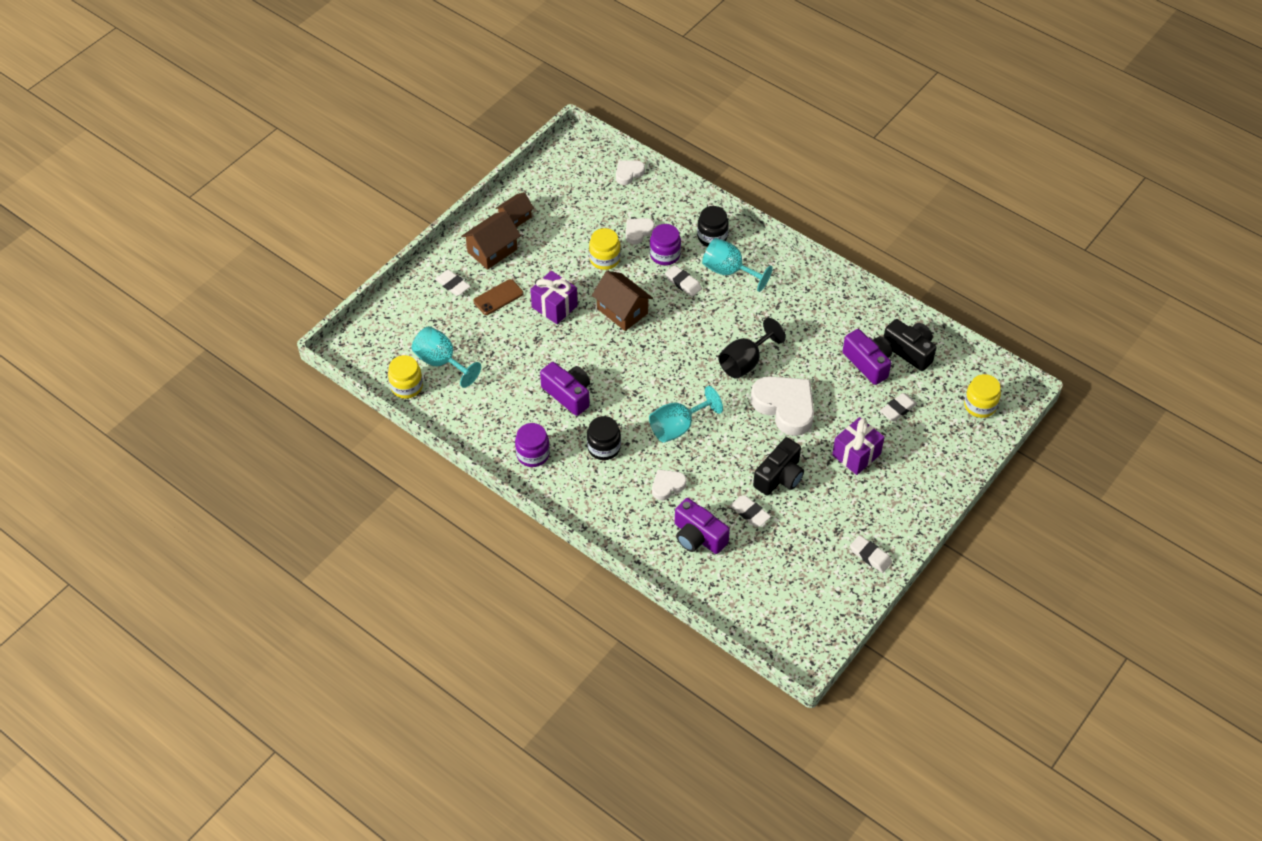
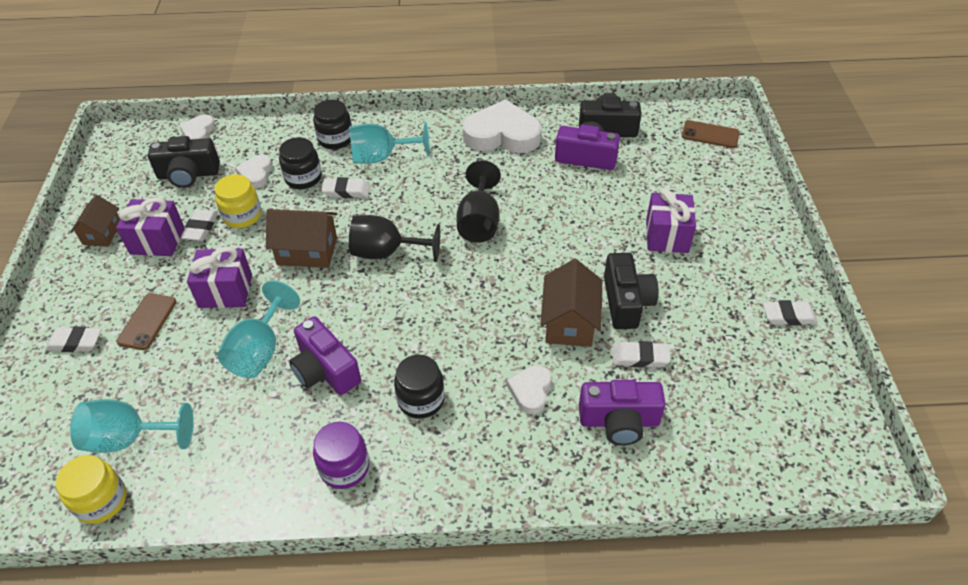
camera: 40 degrees left, 5 degrees down
(492, 250) = (99, 279): brown house -> brown house (569, 322)
(542, 244) = (157, 241): none -> purple gift
(568, 394) = (325, 370): purple camera -> purple camera turned 135 degrees counterclockwise
(596, 205) = (188, 174): none -> black camera
(665, 255) = (303, 178): purple jar -> black jar
(667, 344) = (386, 252): none -> black goblet
(678, 427) = (478, 323): turquoise goblet -> turquoise goblet (260, 351)
(785, 407) = (559, 237): white heart -> white heart (502, 135)
(898, 409) = (653, 177): white eraser -> white eraser (201, 228)
(980, 405) = (710, 135): yellow jar -> brown phone

